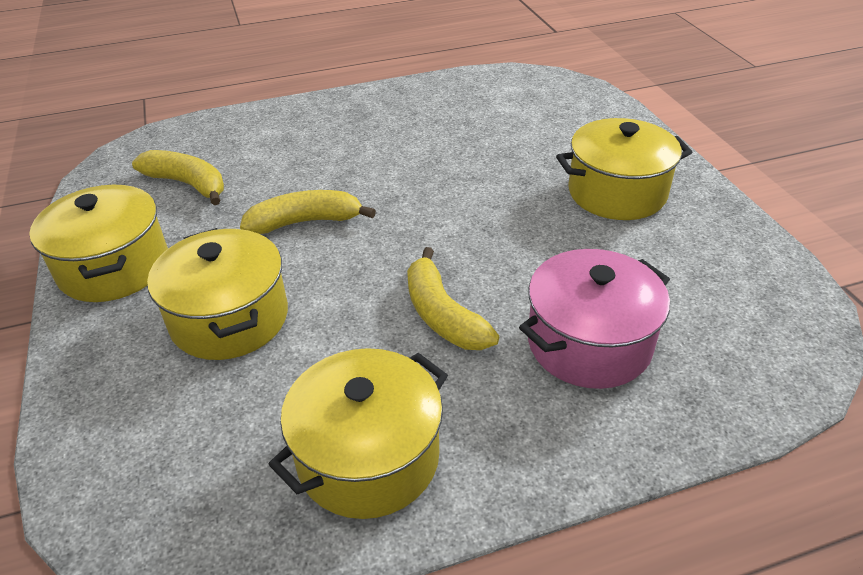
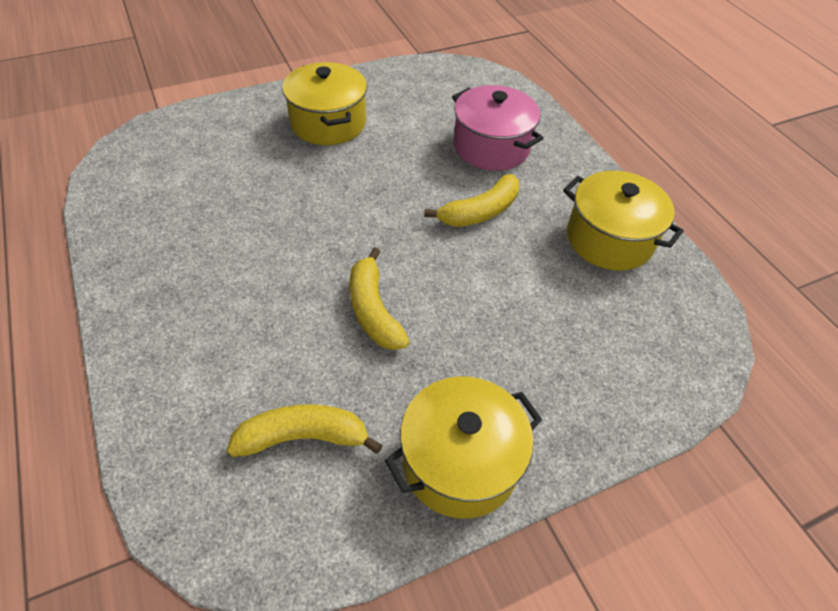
camera: 100 degrees left, 10 degrees up
(188, 184) = (303, 437): yellow banana -> yellow banana turned 60 degrees clockwise
(229, 318) = (511, 339): yellow pot -> none

